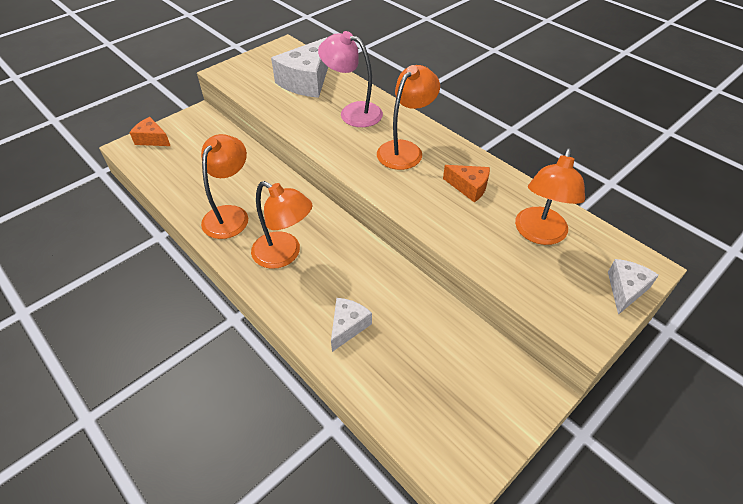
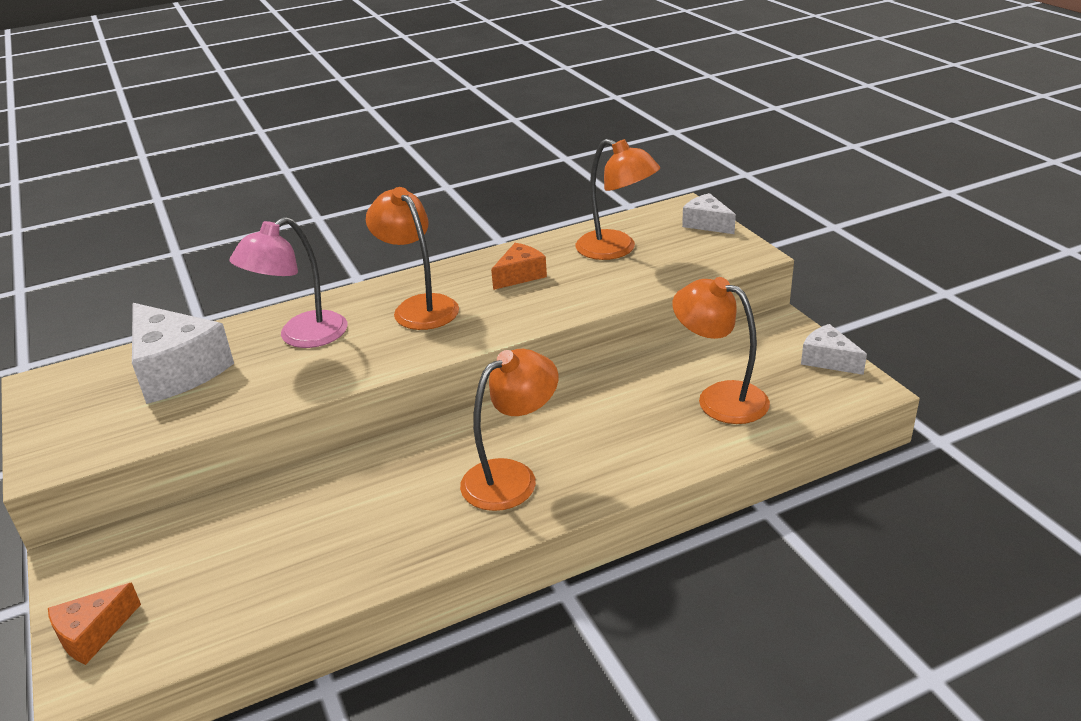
camera: 70 degrees left, 15 degrees down
(230, 215) = (393, 529): orange lamp -> orange lamp (719, 398)
(348, 326) = (660, 435): white cheese -> white cheese (828, 360)

